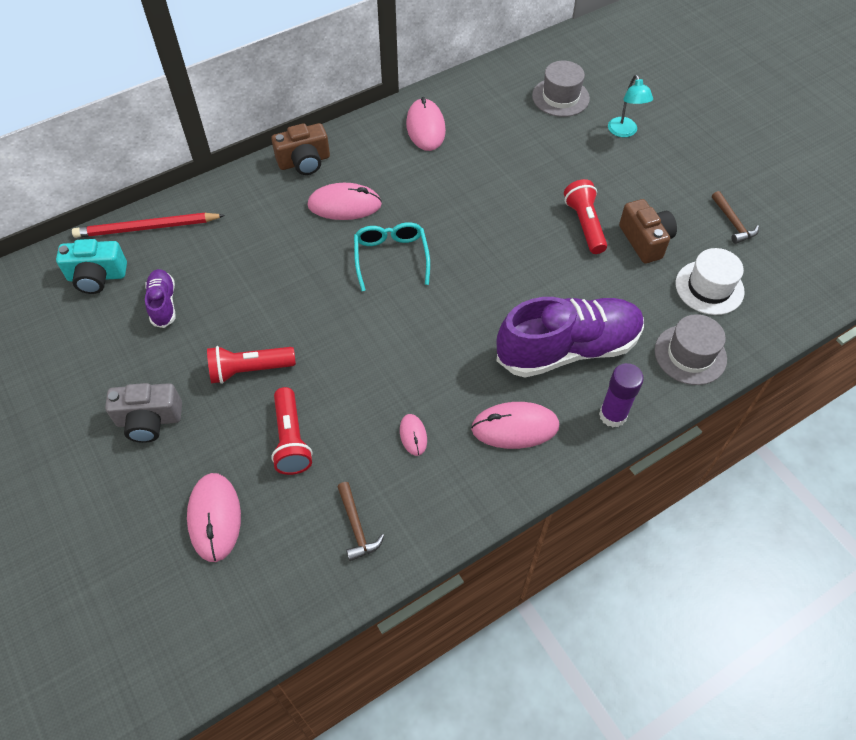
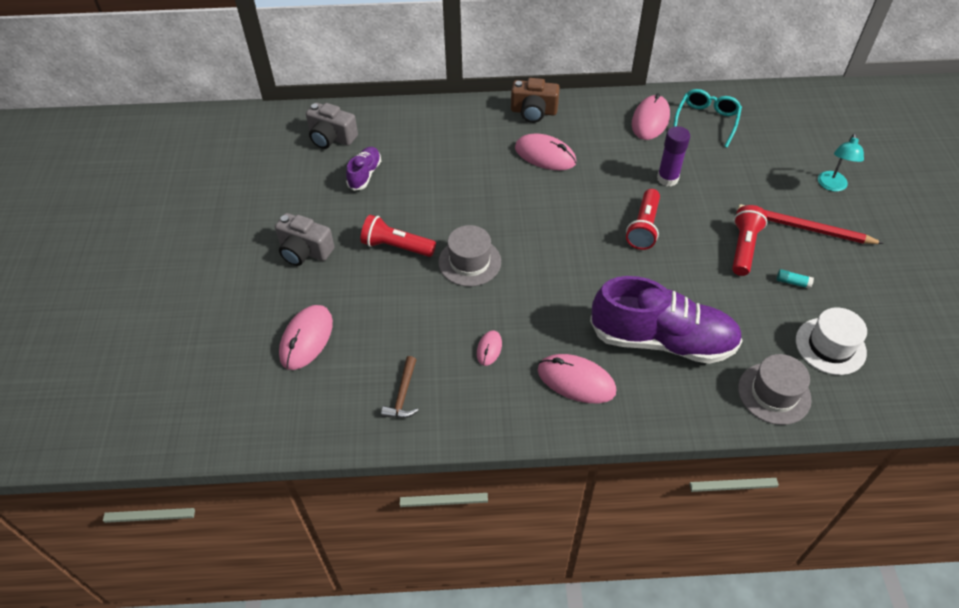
camera: 30 degrees right, 5 degrees down
(97, 276) = (331, 137): turquoise camera -> grey camera
(147, 228) = (386, 117): red pencil -> red pencil (804, 228)
(291, 439) = (395, 309): red flashlight -> red flashlight (643, 227)
(391, 257) = (557, 209): turquoise glasses -> turquoise glasses (706, 121)
(560, 97) = (788, 137): grey hat -> grey hat (469, 262)
(612, 415) = (668, 410): purple glue stick -> purple glue stick (667, 179)
(645, 240) = (792, 282): brown camera -> turquoise glue stick
(733, 223) = (891, 301): brown hammer -> none

